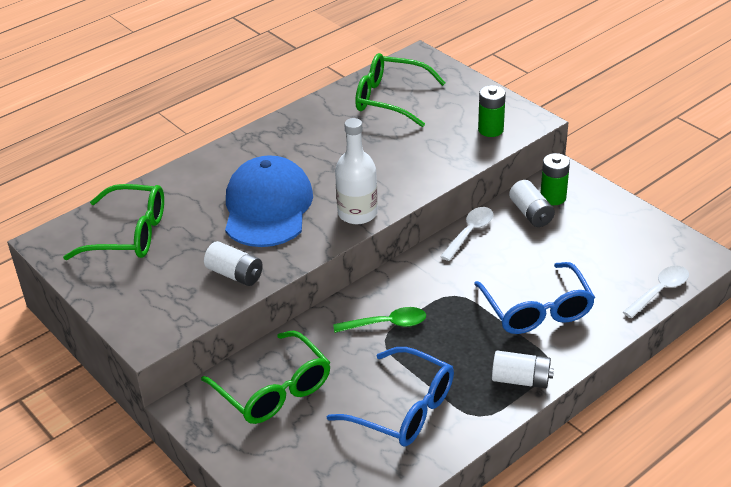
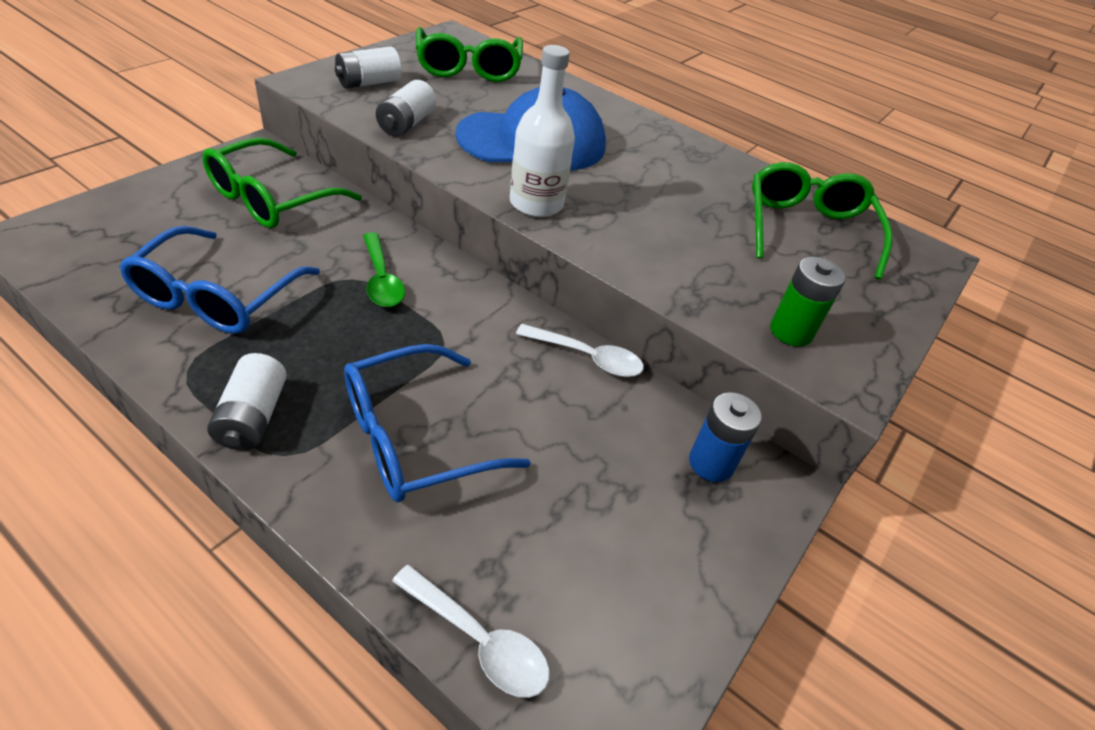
camera: 70 degrees right, 5 degrees up
(531, 213) = (657, 432): white battery -> white battery (368, 83)
(553, 197) = (711, 463): green battery -> blue battery

